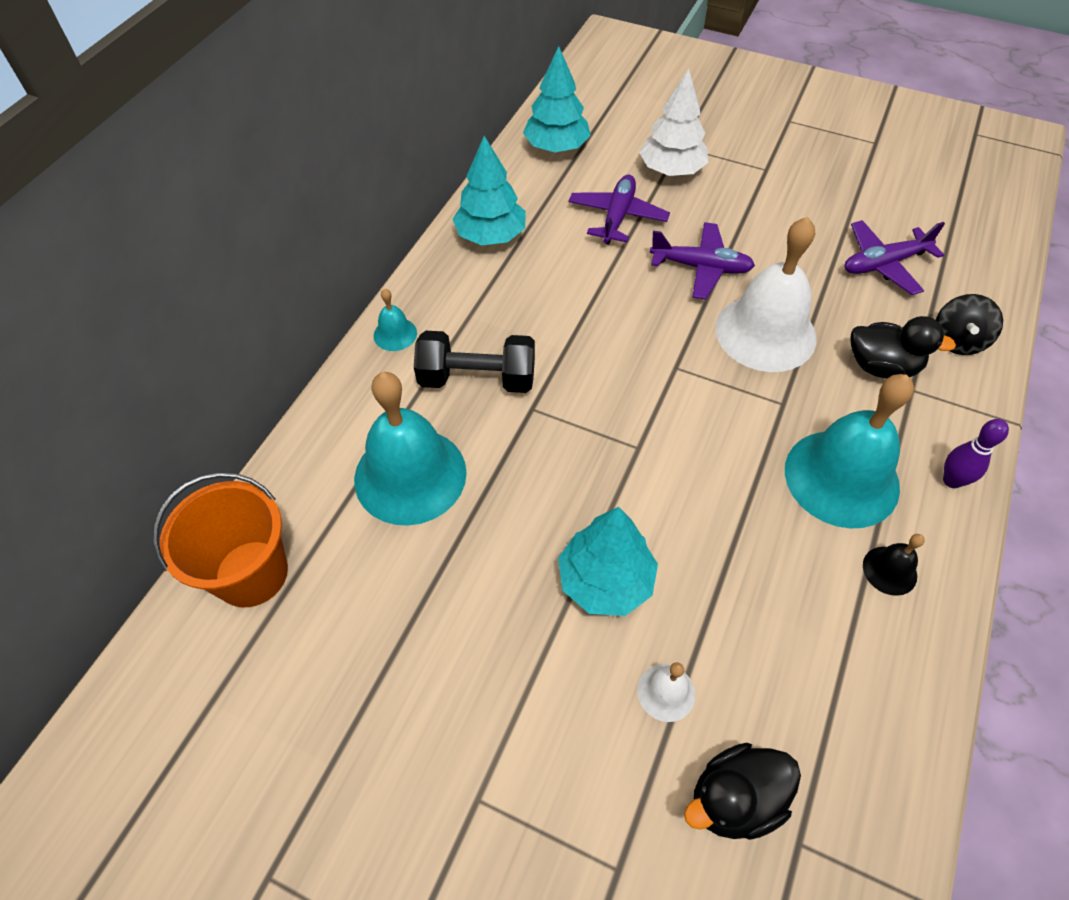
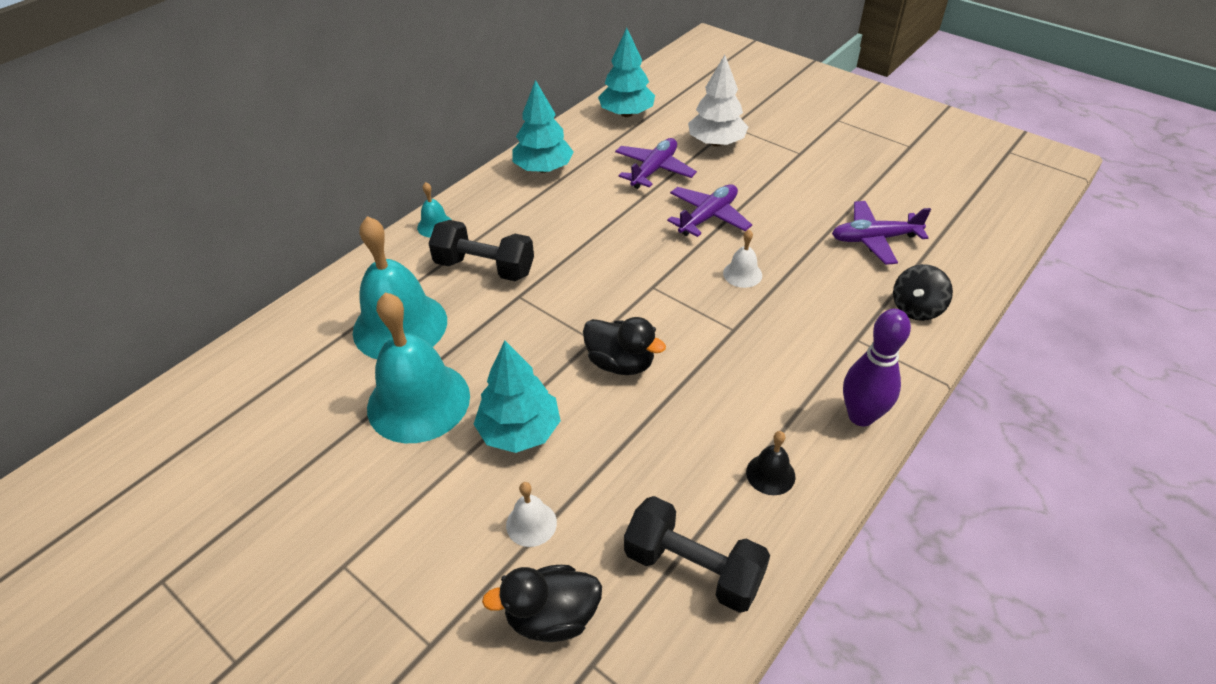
camera: 15 degrees right, 10 degrees down
(251, 573) = (249, 370): orange bucket -> none
(700, 267) = (708, 217): purple plane -> purple plane turned 75 degrees counterclockwise
(765, 332) = (742, 274): white bell -> white bell, size x0.44
(841, 478) = (759, 395): turquoise bell -> turquoise bell (418, 401)
(856, 701) = (693, 568): none -> black dumbbell
(881, 366) = (835, 316): black duck -> black duck (620, 363)
(952, 480) = (861, 416): purple bowling pin -> purple bowling pin, size x1.56

